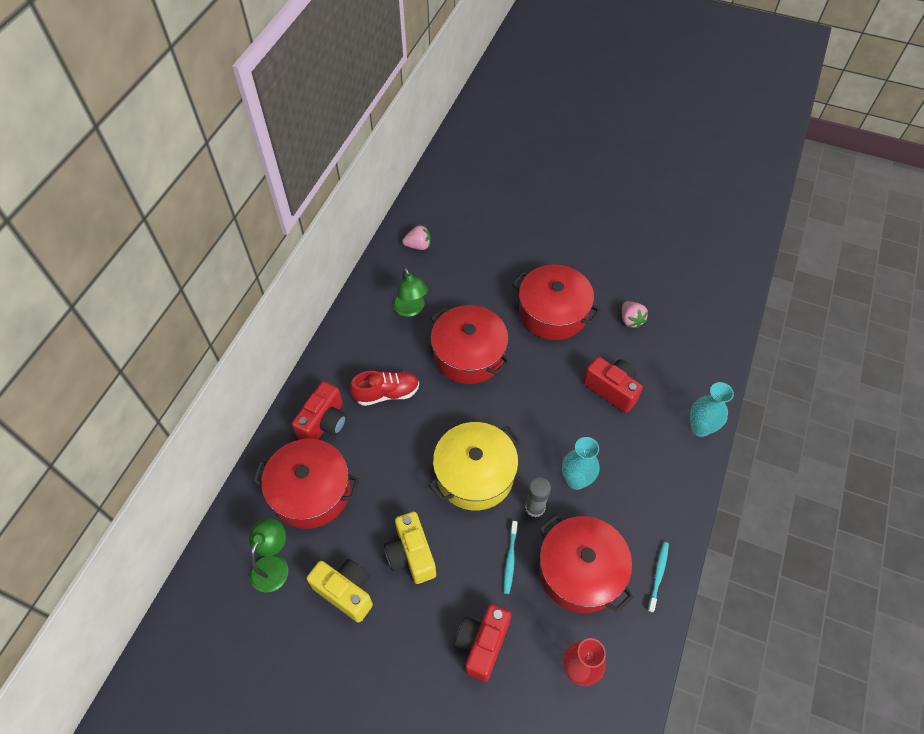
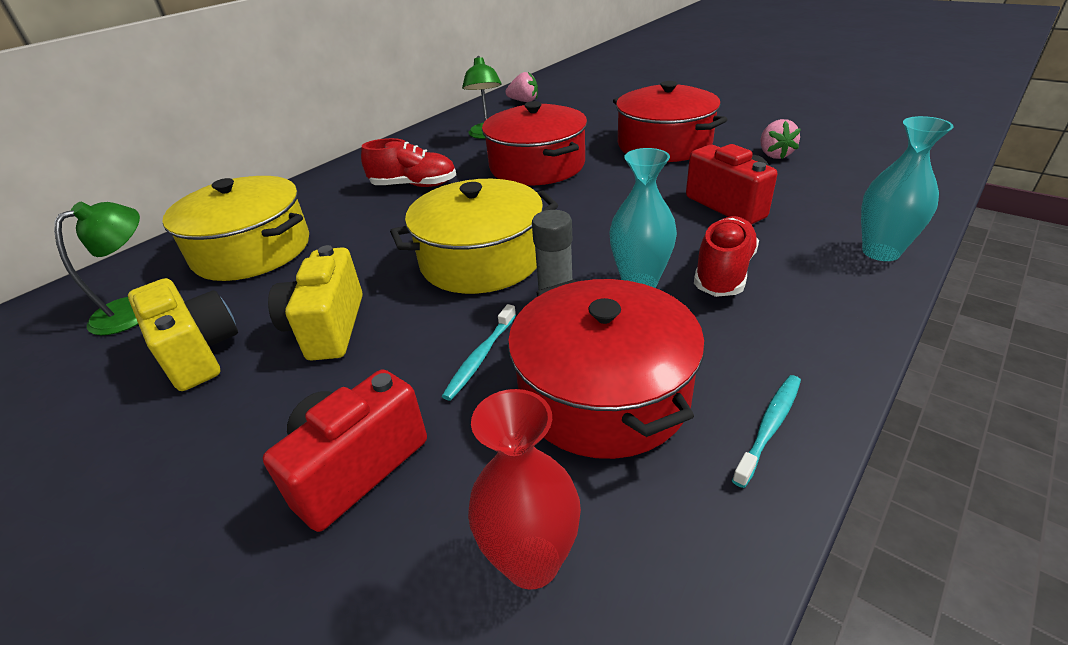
camera: 20 degrees right, 20 degrees down
(311, 491) = (252, 250): red pot -> yellow pot
(324, 423) = (322, 200): red camera -> none
(620, 462) = (723, 273): none -> red shoe

